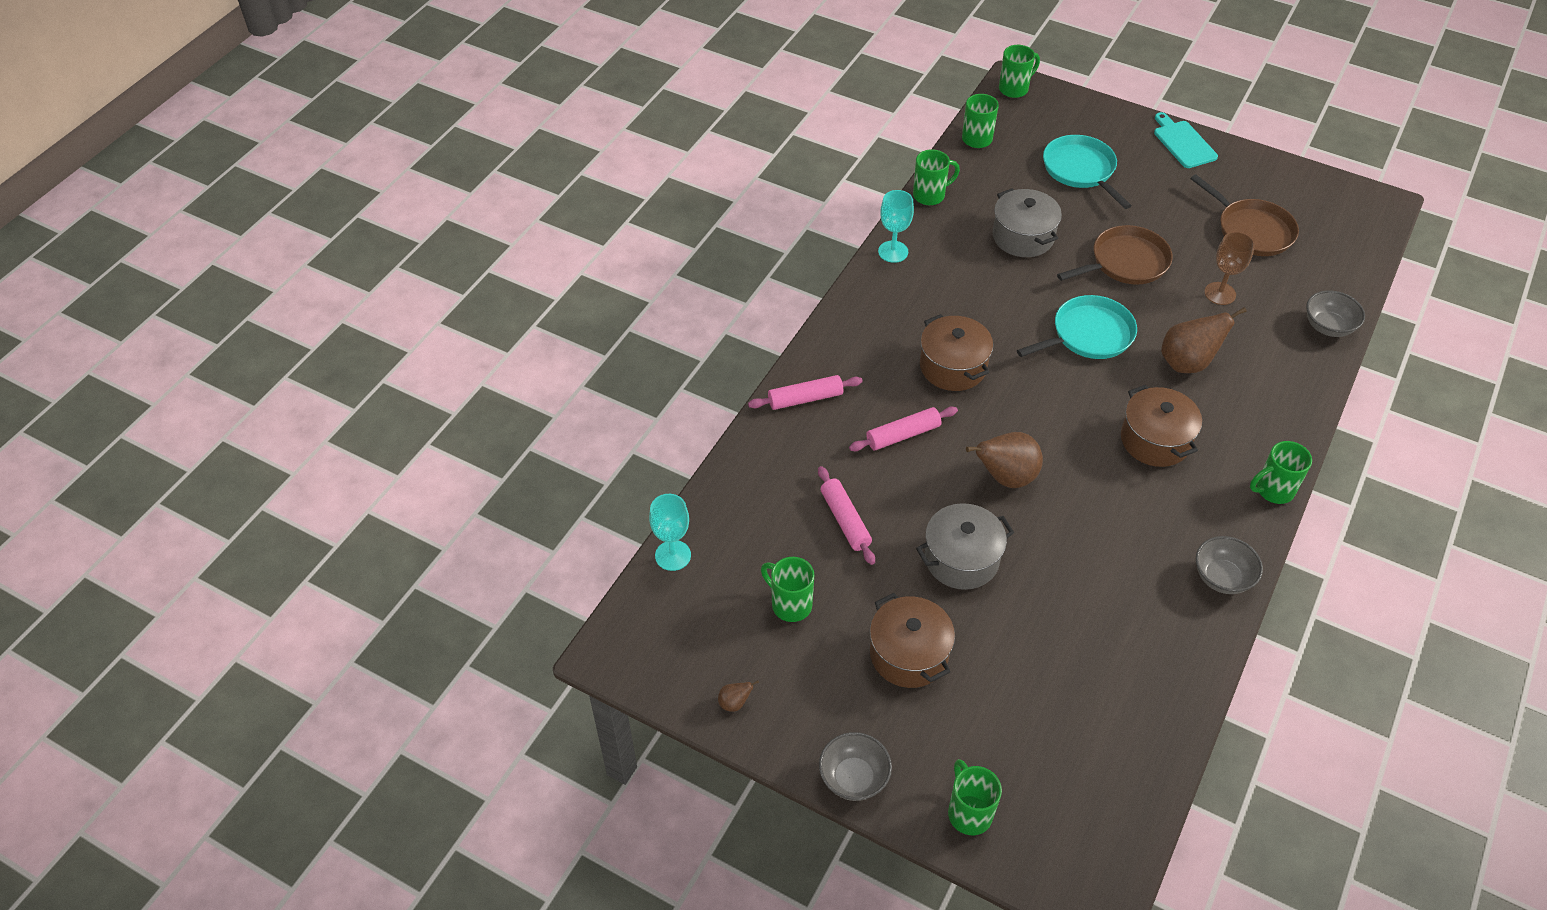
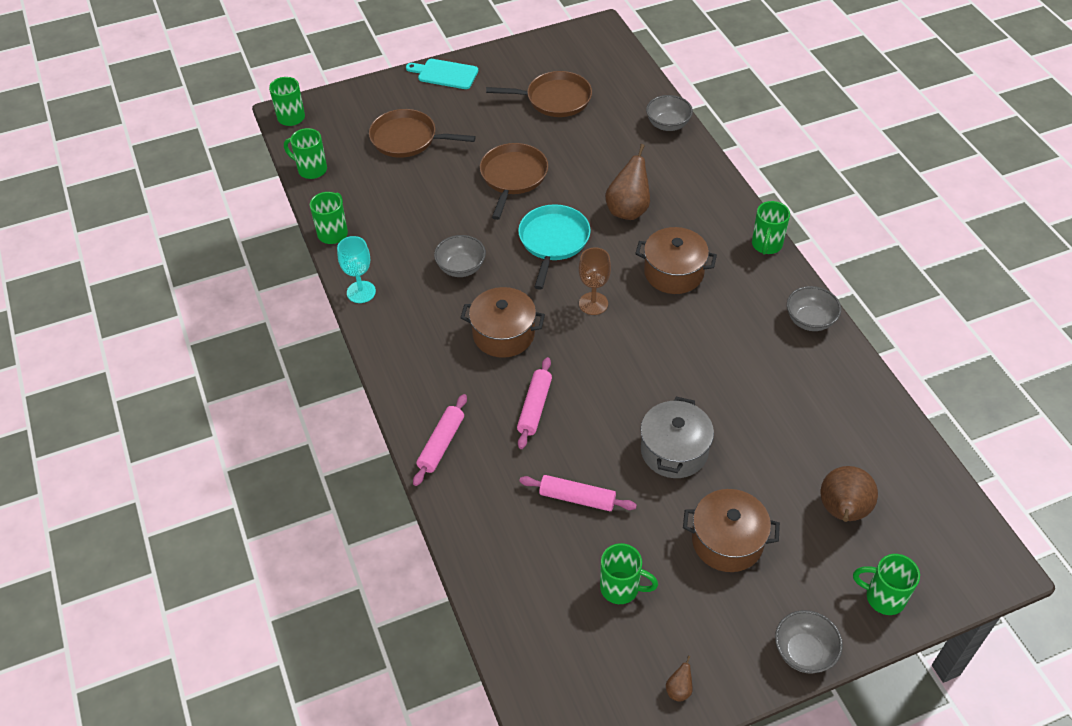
camera: 50 degrees left, 0 degrees up
(673, 555) = (505, 640): turquoise goblet -> none
(790, 604) = (621, 588): green mug -> green mug turned 150 degrees counterclockwise
(988, 295) = (461, 268): none -> grey bowl
(1005, 477) = (628, 375): brown pear -> brown pear (842, 512)
(1023, 237) = (431, 211): grey pot -> none
(1080, 170) = (407, 139): turquoise pan -> brown pan
(1220, 293) = (589, 152): brown goblet -> brown goblet (593, 303)

